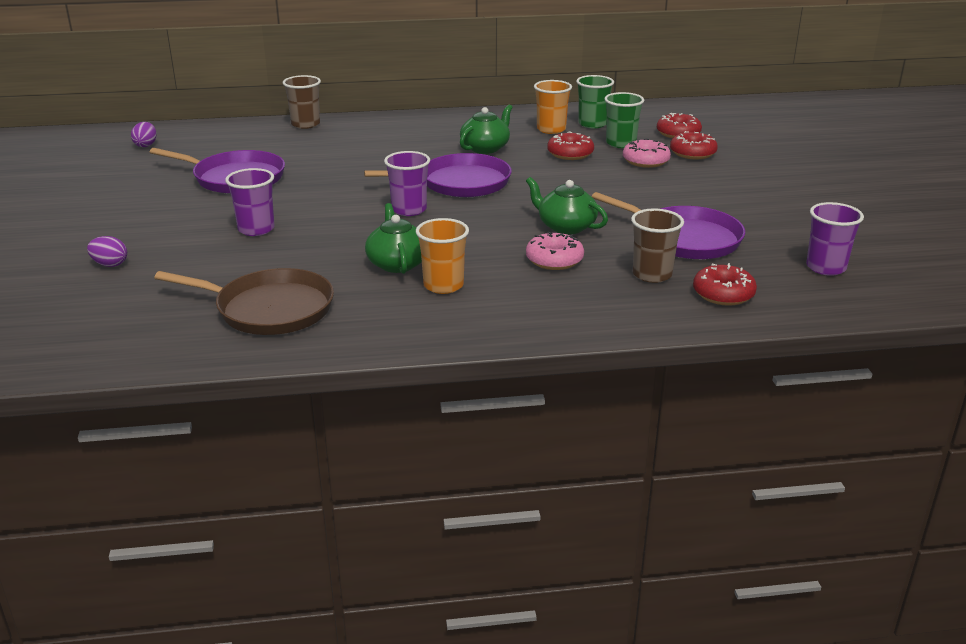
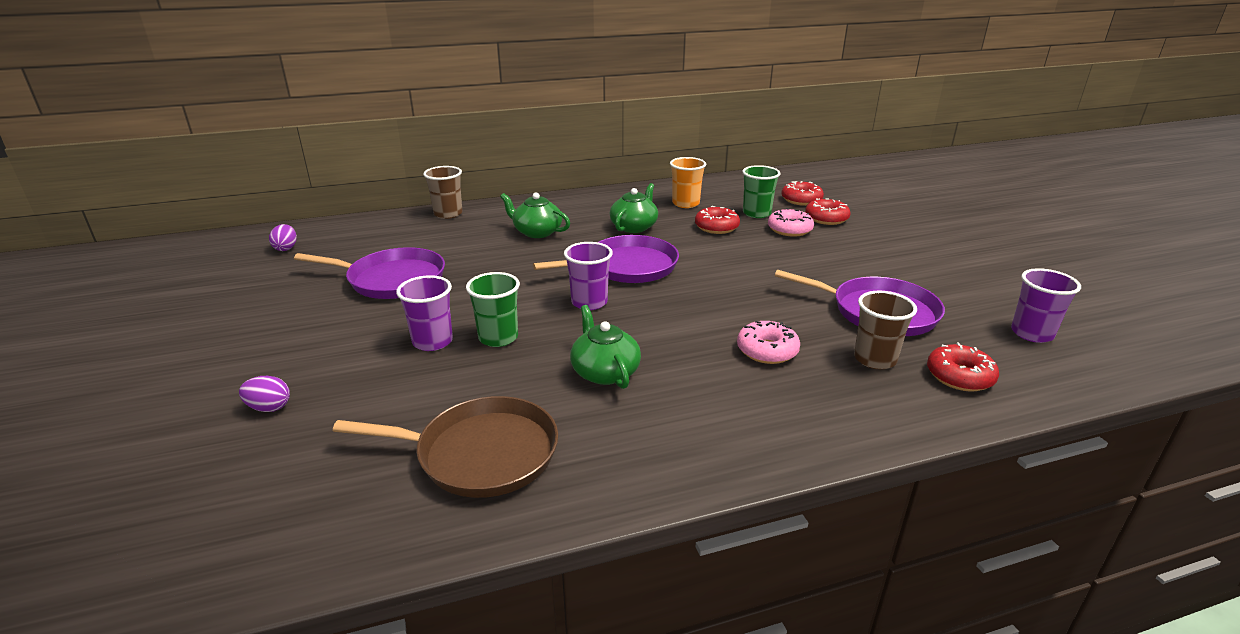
camera: 10 degrees left, 0 degrees up
(443, 285) = (667, 396): orange cup -> none
(565, 226) = (756, 308): green teapot -> green teapot (537, 232)
(592, 124) = (720, 196): green cup -> green cup (498, 338)

